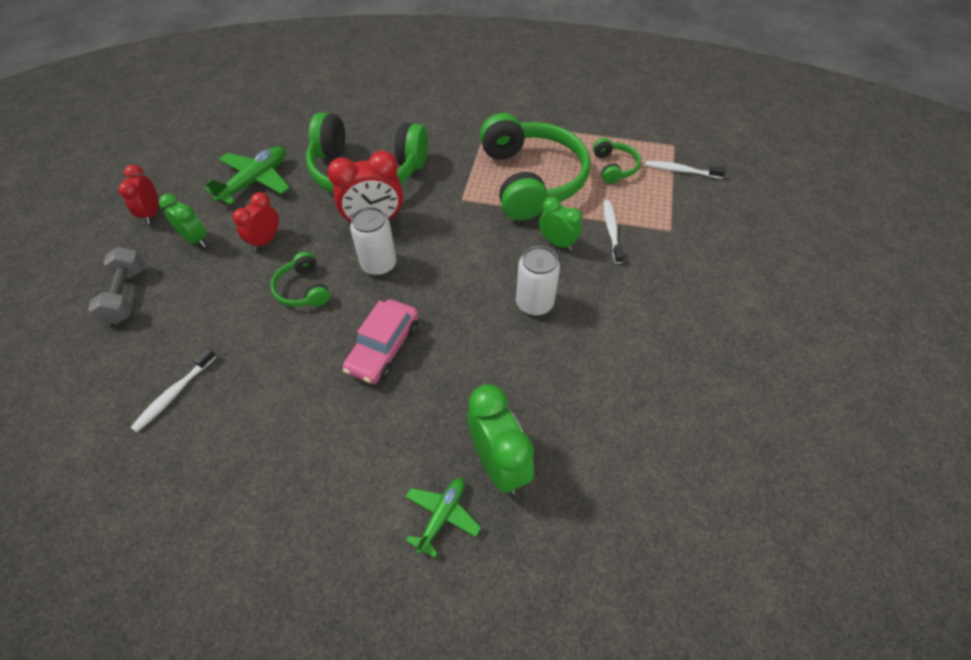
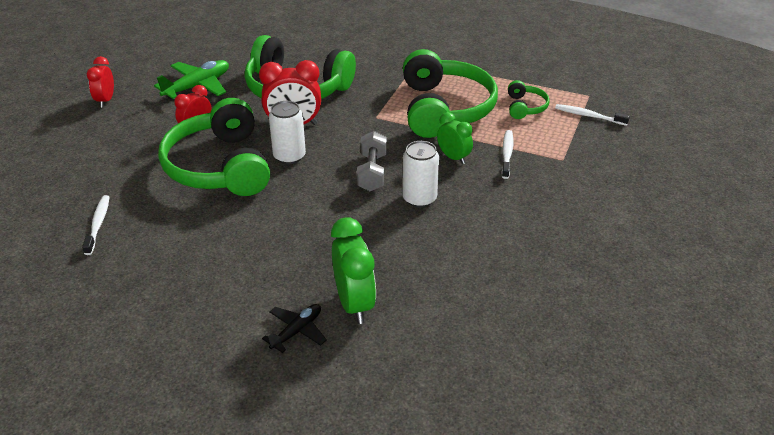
camera: 10 degrees right, 15 degrees down
(126, 295) = (73, 154): grey dumbbell -> grey dumbbell (372, 172)
(174, 394) = (98, 224): white toothbrush -> white toothbrush turned 135 degrees clockwise
(195, 239) = (138, 122): green clock -> none
(303, 289) = (220, 166): green headphones -> green headphones, size x2.26
(384, 348) = (278, 214): pink car -> none
(442, 516) = (297, 331): green plane -> black plane

